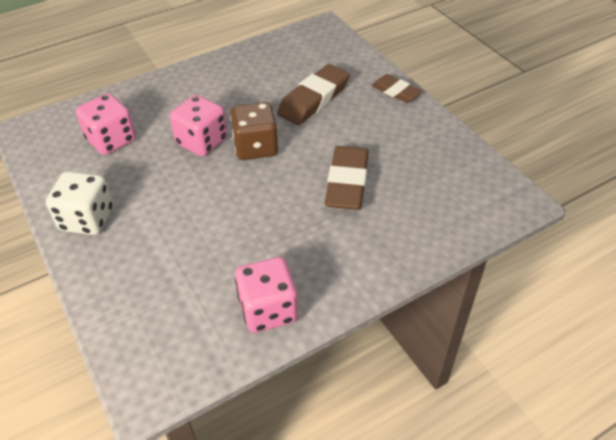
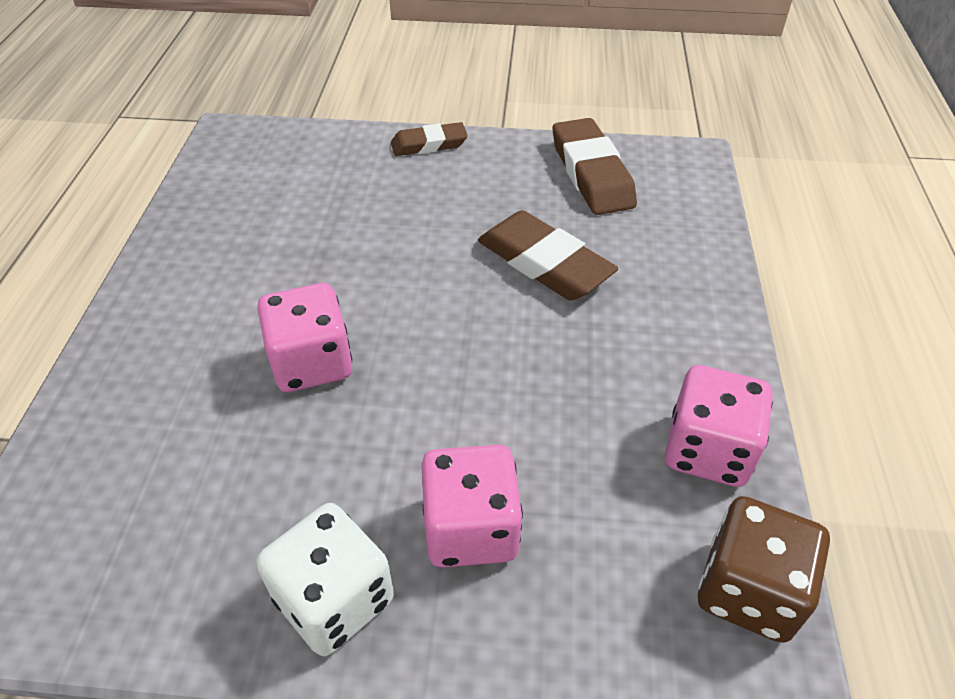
camera: 55 degrees left, 0 degrees up
(111, 140) = (174, 476): pink dice -> pink dice (471, 529)
(256, 147) = (389, 312): brown dice -> brown dice (748, 590)
(314, 99) = (359, 213): brown eraser -> brown eraser (591, 173)

